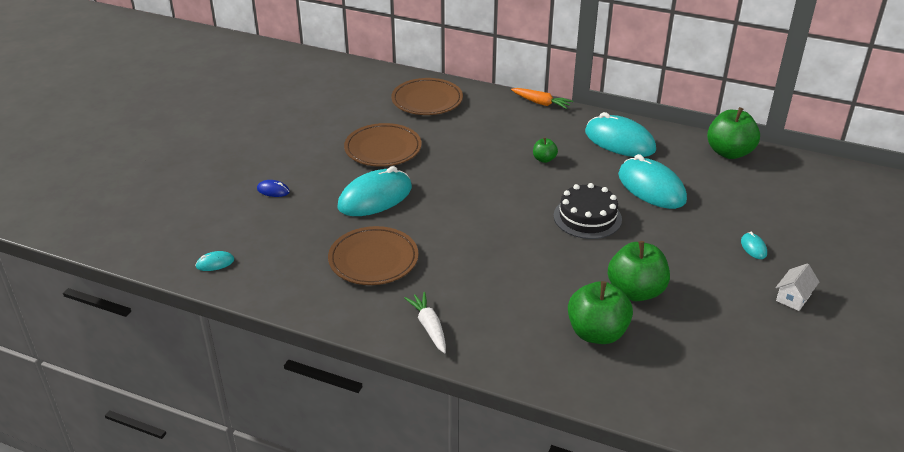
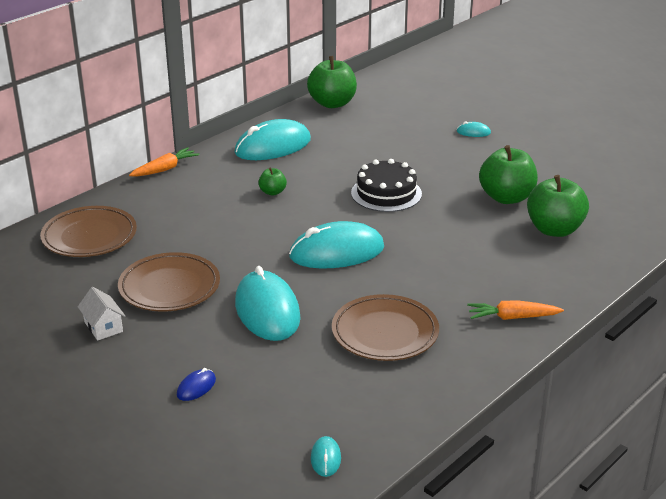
camera: 70 degrees left, 5 degrees down
(429, 327) = (512, 317): white carrot -> orange carrot
(651, 187) = (360, 151): turquoise mouse -> turquoise mouse (337, 252)
(793, 297) = (543, 135): white house -> white house (103, 327)

